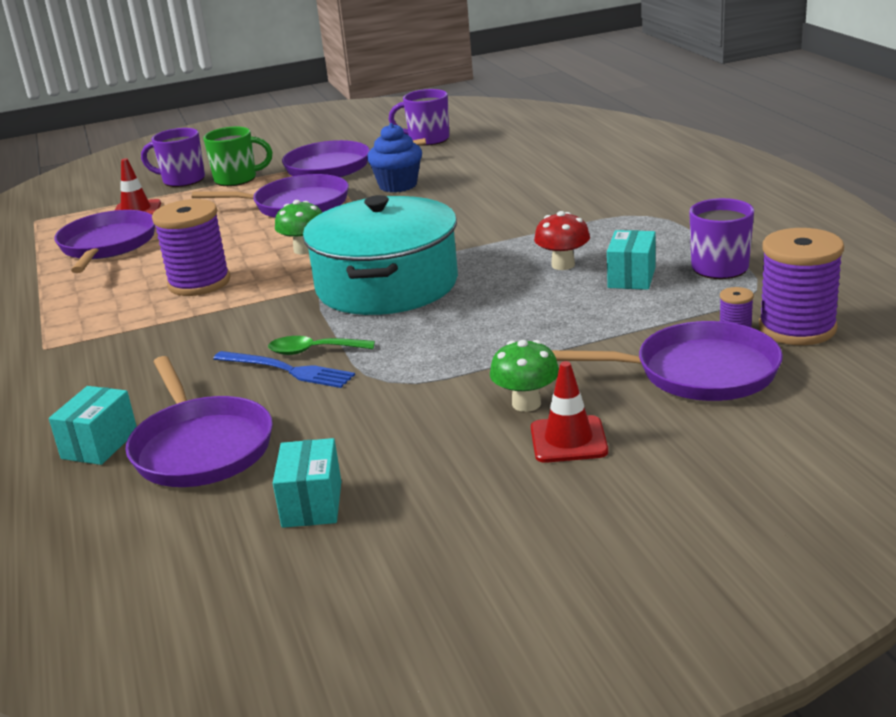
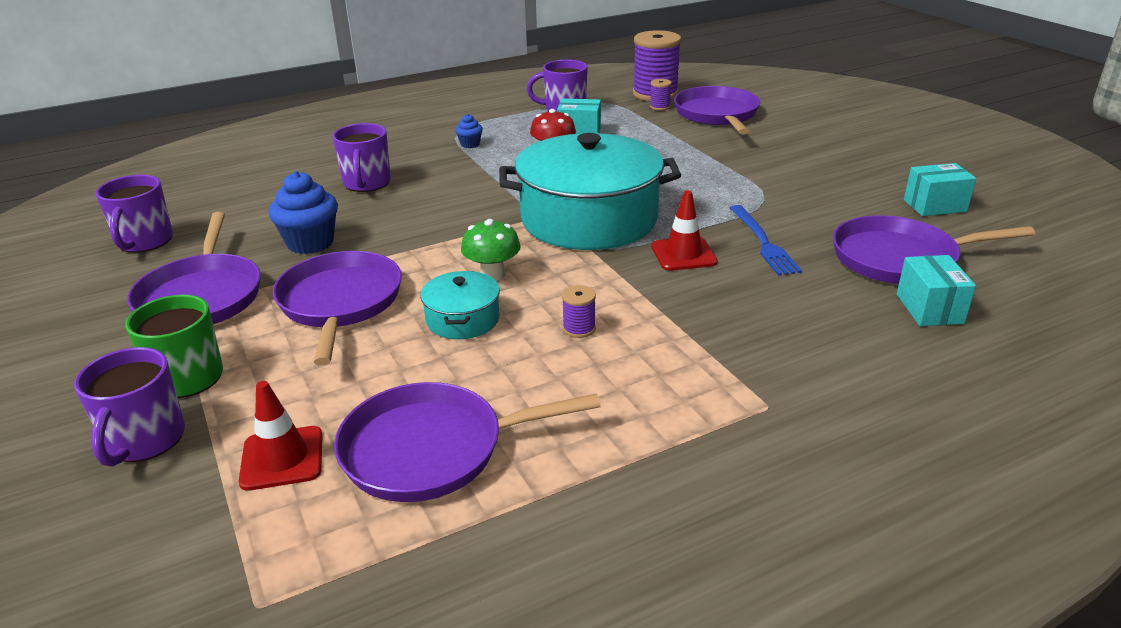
camera: 100 degrees left, 5 degrees up
(99, 444) = (929, 309): turquoise box -> turquoise box turned 75 degrees clockwise
(199, 283) = (579, 328): purple spool -> purple spool, size x0.44
(201, 447) = (900, 258): purple pan -> purple pan turned 150 degrees counterclockwise
(244, 244) = (462, 319): none -> turquoise pot
(287, 370) = (763, 242): blue fork -> blue fork turned 150 degrees clockwise
(313, 351) = (725, 235): green spoon -> none
(510, 190) = (367, 183): none -> purple mug
(526, 404) = (775, 155): green mushroom -> none
(568, 440) = (812, 142): red traffic cone -> red traffic cone (683, 254)
(603, 223) = (470, 144): none -> blue cupcake

